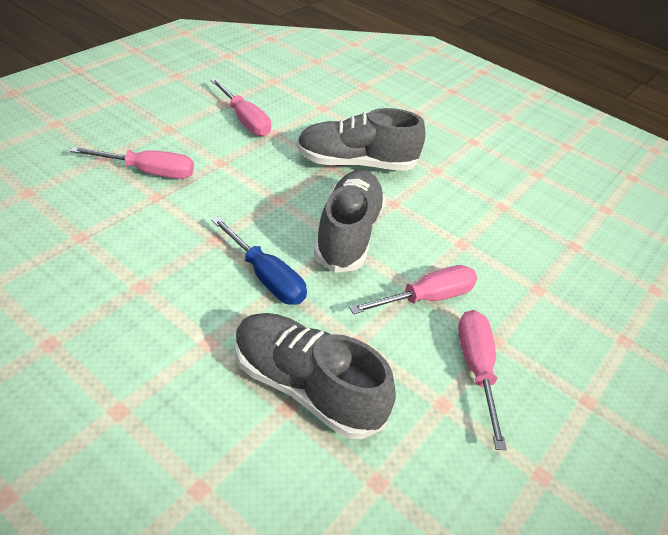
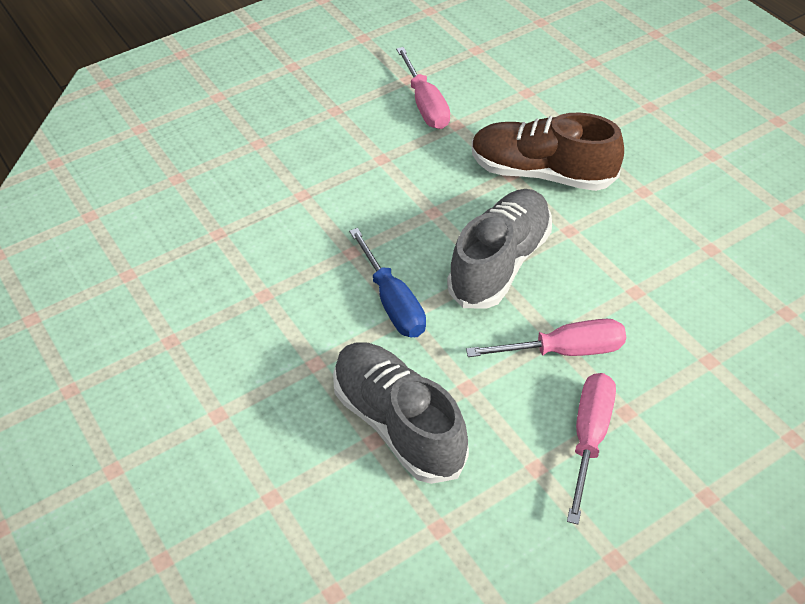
camera: 25 degrees right, 5 degrees up
(149, 172) = (302, 164): pink screwdriver -> none
(356, 163) = (542, 173): grey shoe -> brown shoe

